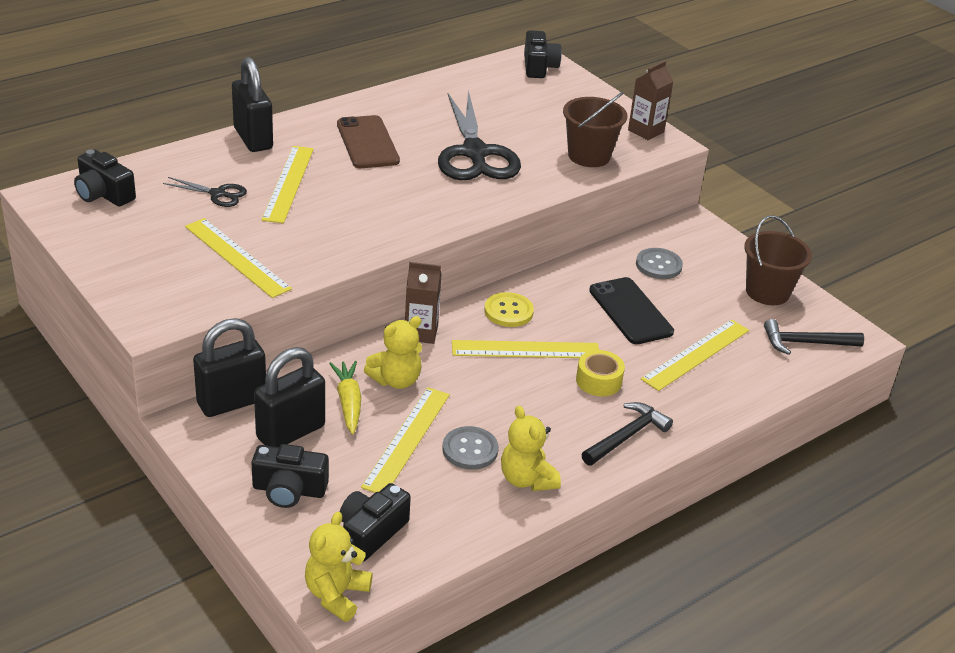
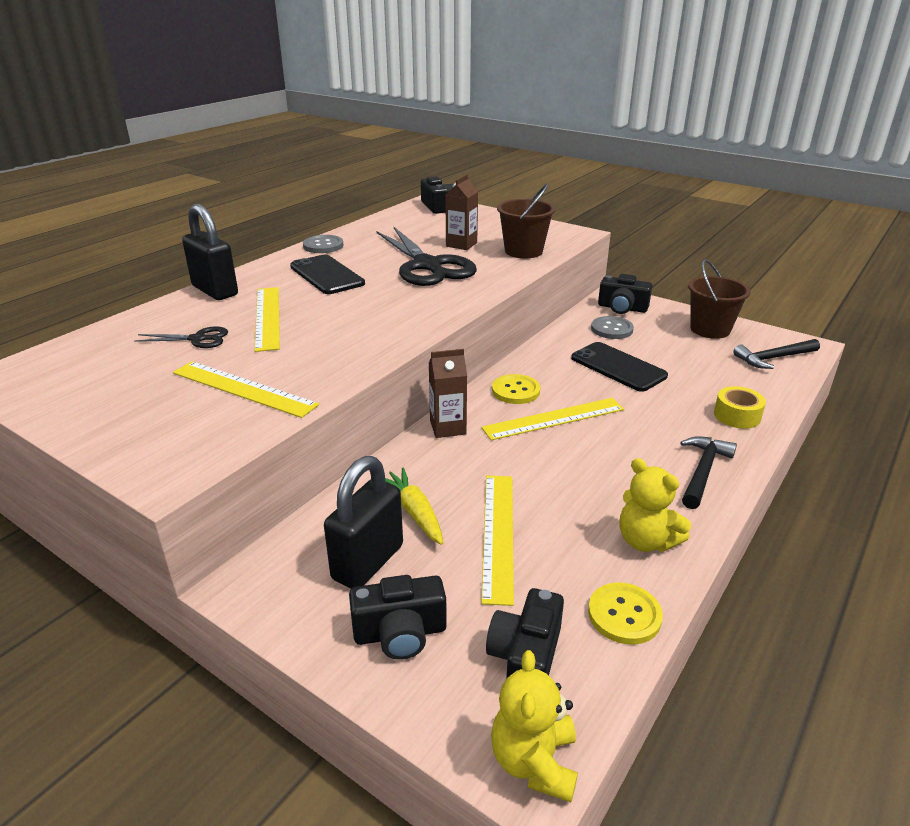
camera: 15 degrees left, 5 degrees down
(104, 194) = (69, 363): black camera -> black camera (622, 308)
(232, 402) = (284, 547): black padlock -> none
(367, 143) = (327, 275): brown phone -> black phone
(396, 380) = (450, 477): yellow teddy bear -> none
(466, 527) = (624, 615): none -> yellow button
(470, 449) = (568, 526): grey button -> grey button (323, 246)
(598, 381) = (638, 429): yellow tape -> yellow tape (737, 416)
(646, 131) = (553, 229): brown carton -> brown carton (461, 244)
(696, 354) = (699, 387): yellow ruler -> none

